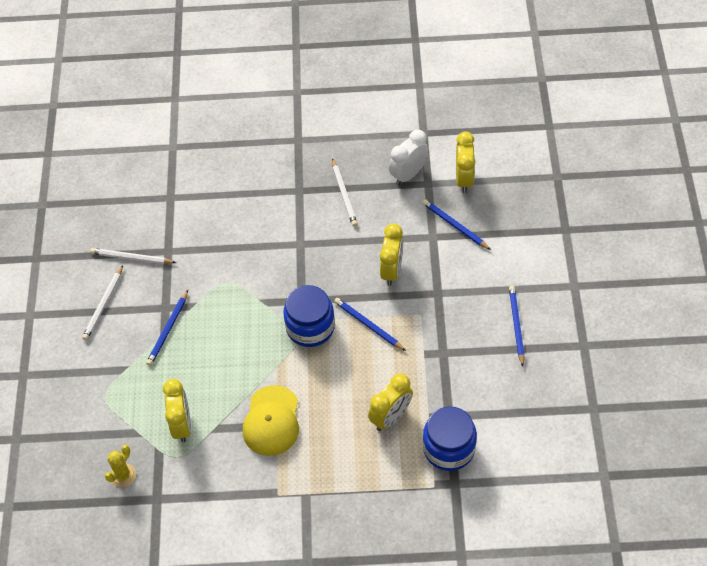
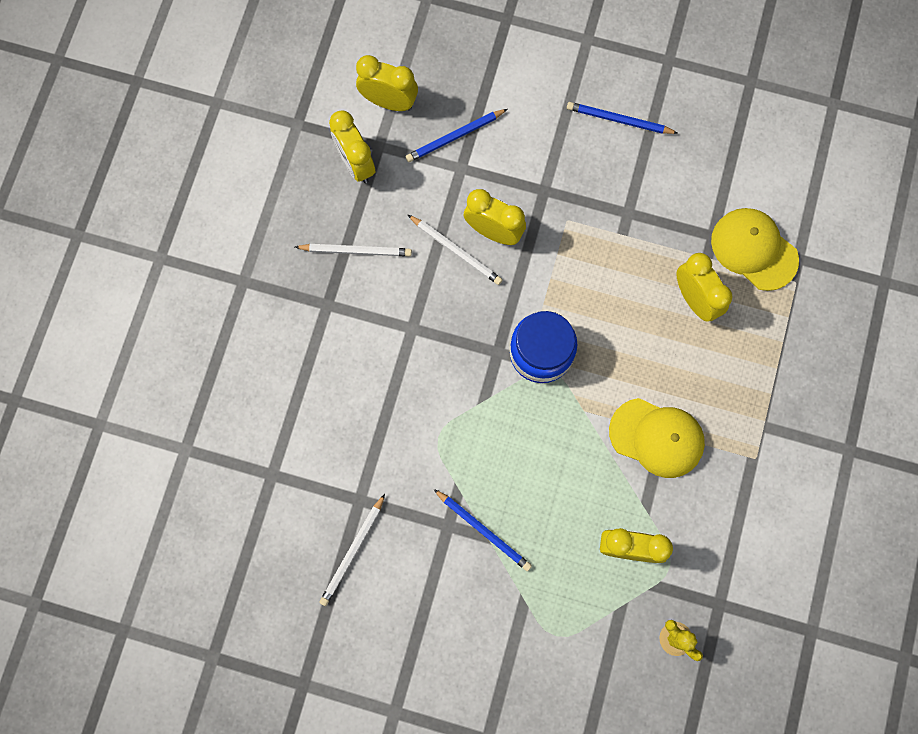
camera: 75 degrees left, 20 degrees up
(104, 305) = (415, 606): white pencil -> white pencil (456, 251)
(368, 325) = (561, 284): blue pencil -> none
(408, 174) = (356, 164): white clock -> yellow clock
(449, 448) = (754, 249): blue jar -> yellow cap

